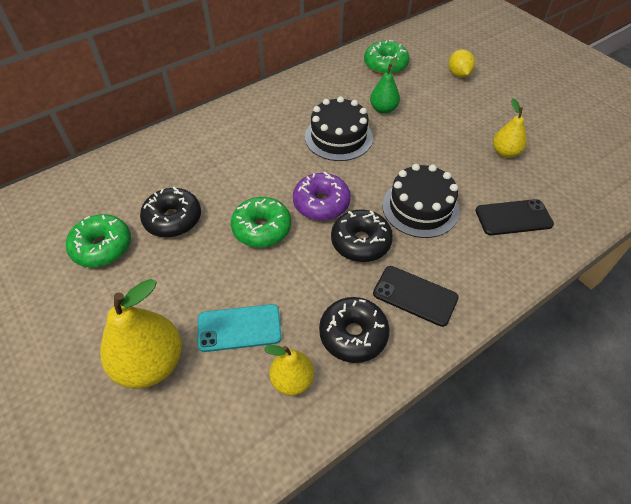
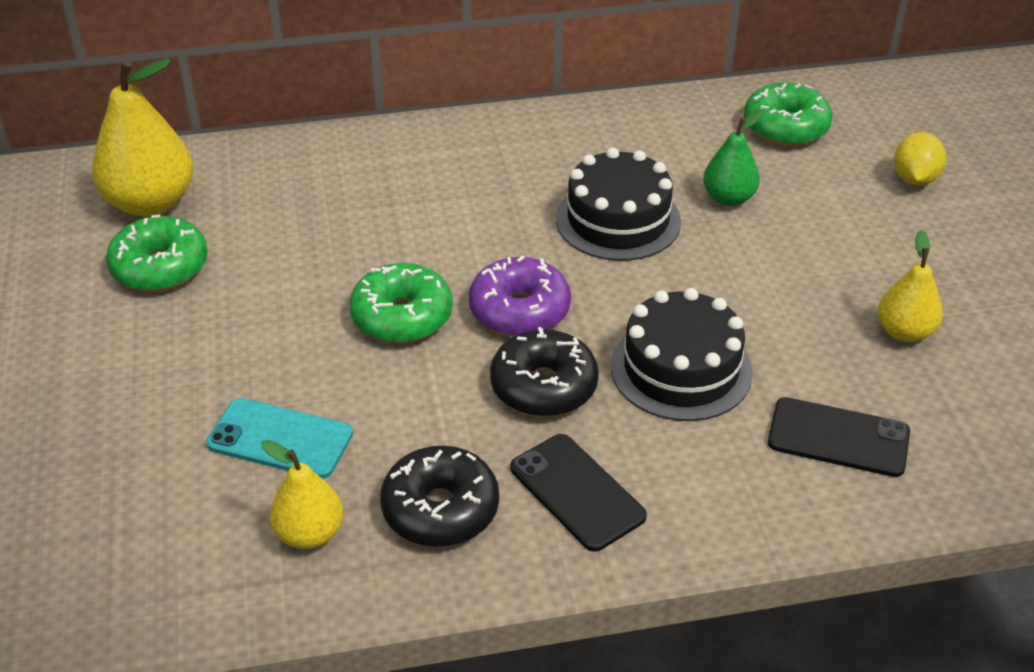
camera: 25 degrees right, 10 degrees down
(150, 363) = (132, 438): yellow pear -> yellow pear (150, 203)
(173, 219) = (280, 261): black donut -> none

